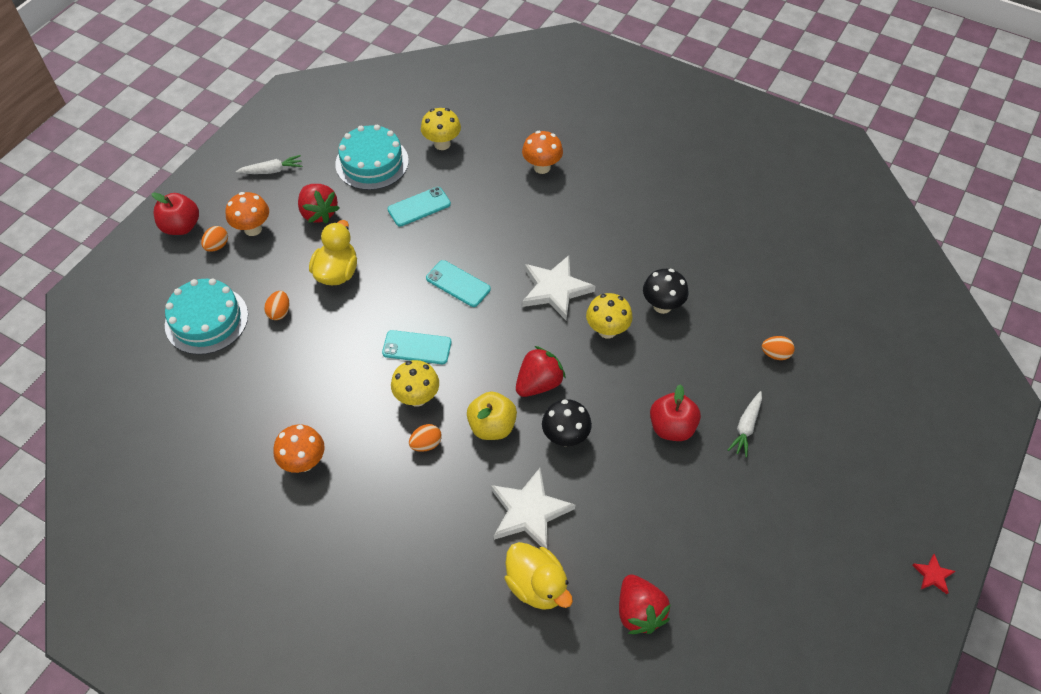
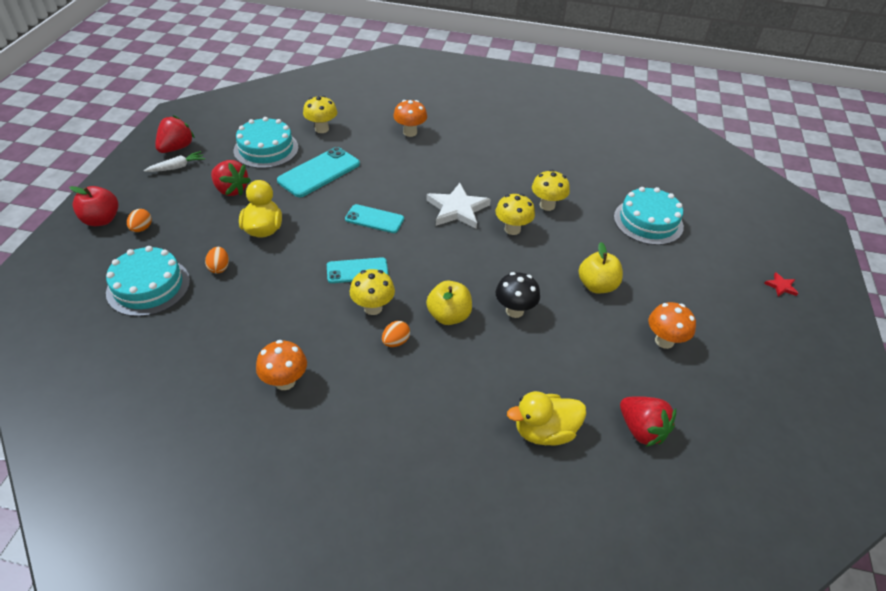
camera: 20 degrees left, 10 degrees down
(253, 229) = (172, 211): orange mushroom -> orange mushroom (664, 341)
(419, 207) = (319, 172): turquoise phone -> turquoise phone, size x1.55
(529, 511) = (510, 374): white star -> none
(537, 585) = (544, 431): yellow duck -> yellow duck turned 135 degrees clockwise
(539, 383) = (474, 276): red strawberry -> red strawberry (176, 148)
(662, 306) = (547, 205): black mushroom -> yellow mushroom
(672, 427) = (597, 286): red apple -> yellow apple
(746, 427) = (653, 274): white carrot -> none
(775, 354) = (648, 221): orange egg -> turquoise cake
(933, 575) = (846, 344): red star -> red star (781, 286)

